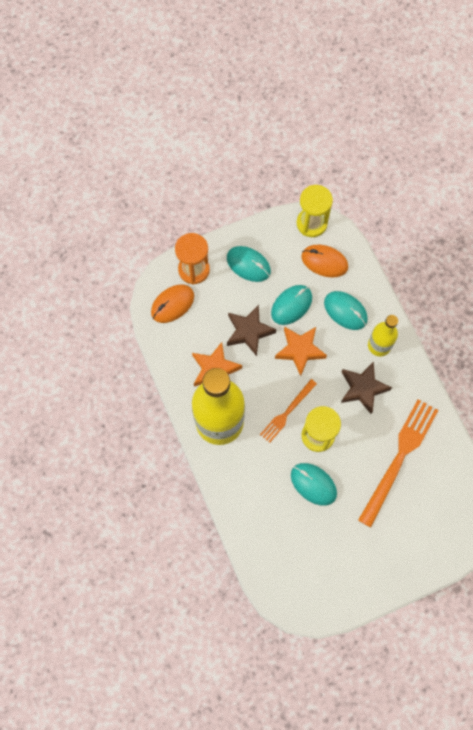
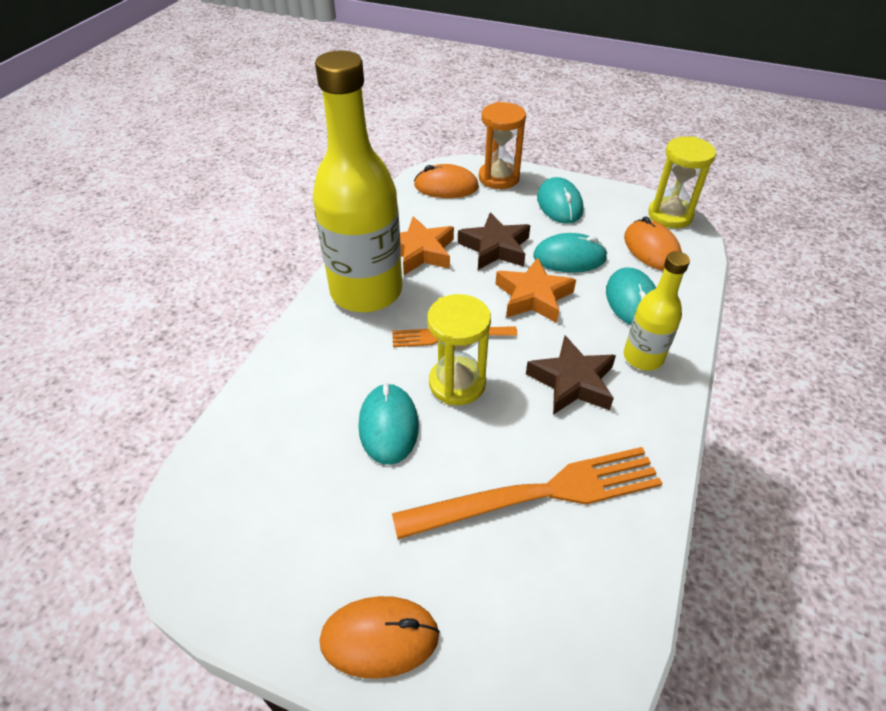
camera: 45 degrees right, 25 degrees down
(400, 565) = (379, 638): none -> orange mouse

